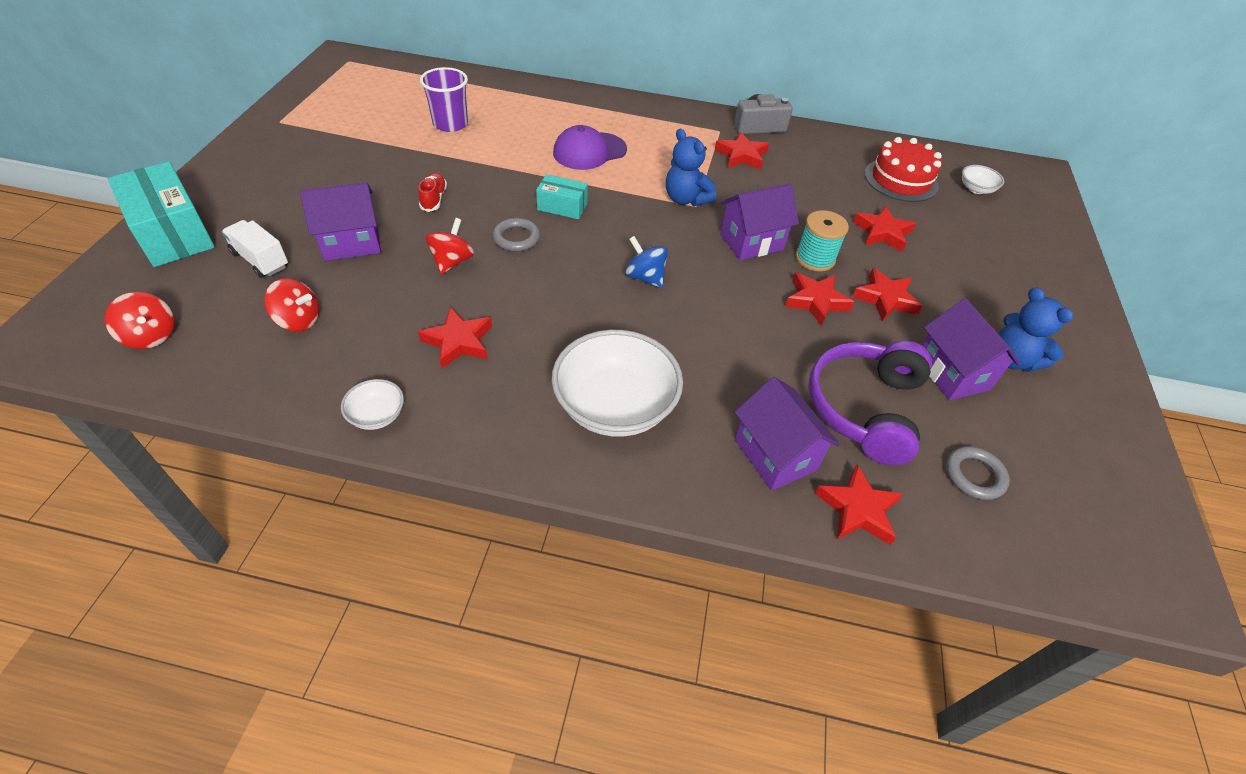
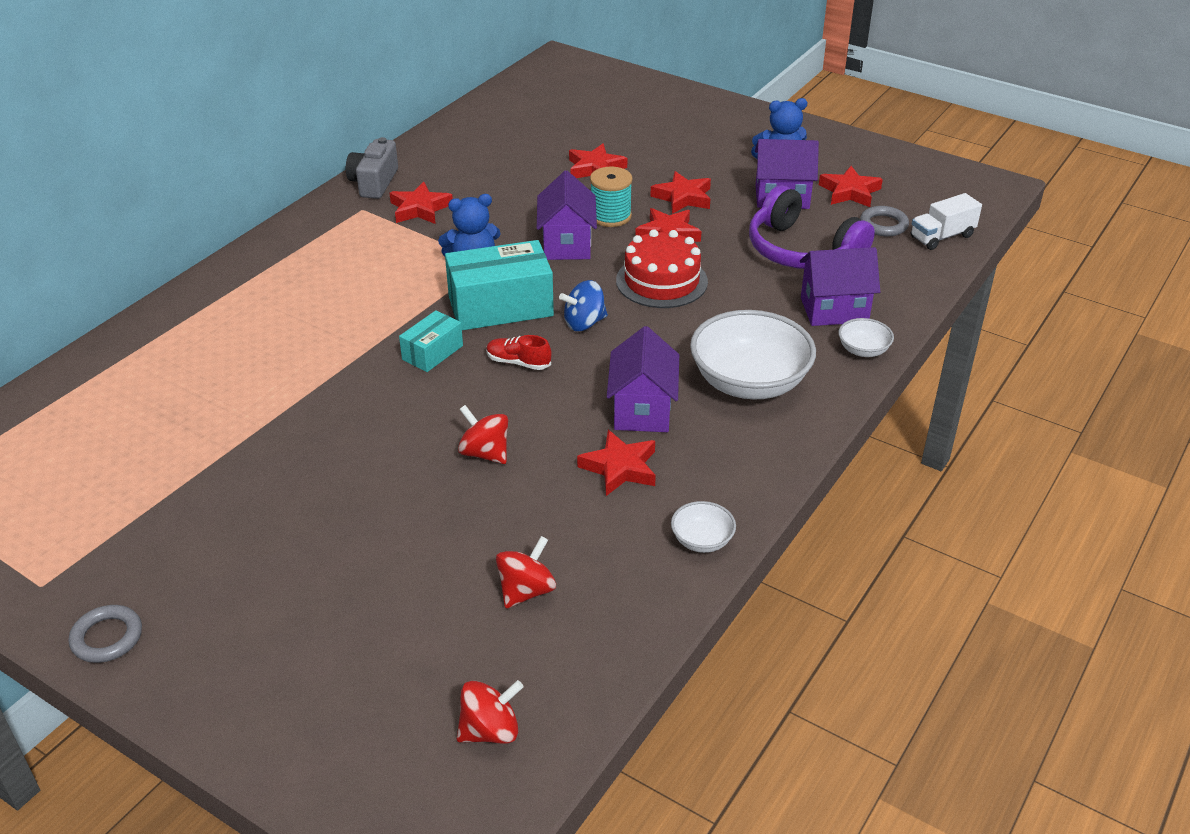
camera: 65 degrees left, 10 degrees down
(173, 233) = (272, 712): turquoise box -> turquoise box (500, 306)
(260, 260) = (389, 620): white truck -> white truck (942, 237)
(351, 243) = (401, 533): purple house -> purple house (642, 410)
(434, 199) = (352, 451): red shoe -> red shoe (518, 362)
(450, 124) = (186, 411): purple cup -> none
(516, 238) = (470, 397): grey ring -> grey ring (107, 637)
(589, 151) = (336, 309): purple cap -> none
(858, 509) = (898, 287): red star -> red star (850, 192)
(901, 180) = (524, 131): red cake -> red cake (661, 281)
(976, 189) = (563, 99): white bowl -> white bowl (863, 350)

